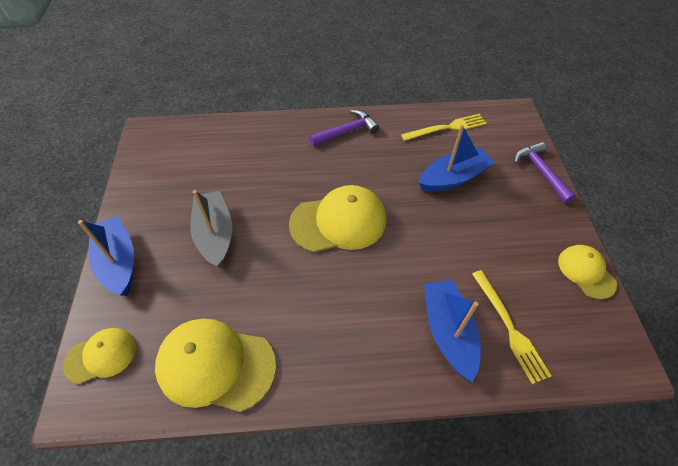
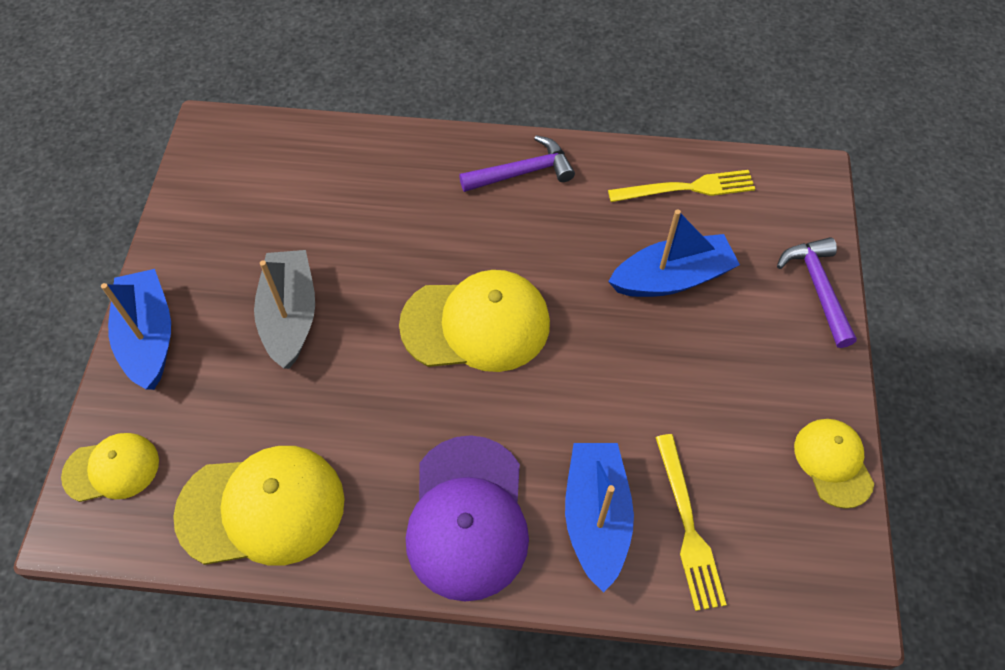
camera: 10 degrees right, 5 degrees up
(216, 365) = (262, 508): yellow cap -> yellow cap turned 150 degrees clockwise
(362, 347) = (467, 517): none -> purple cap

